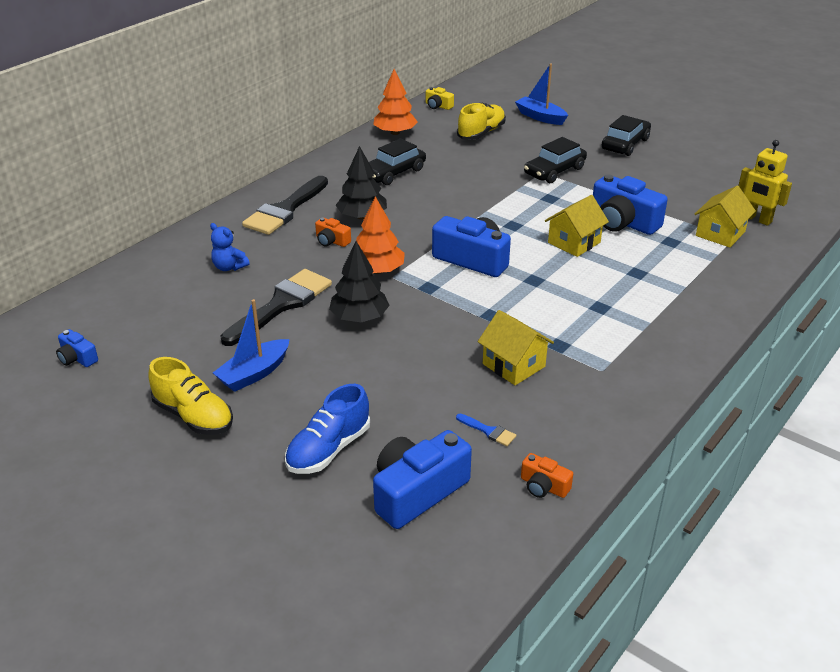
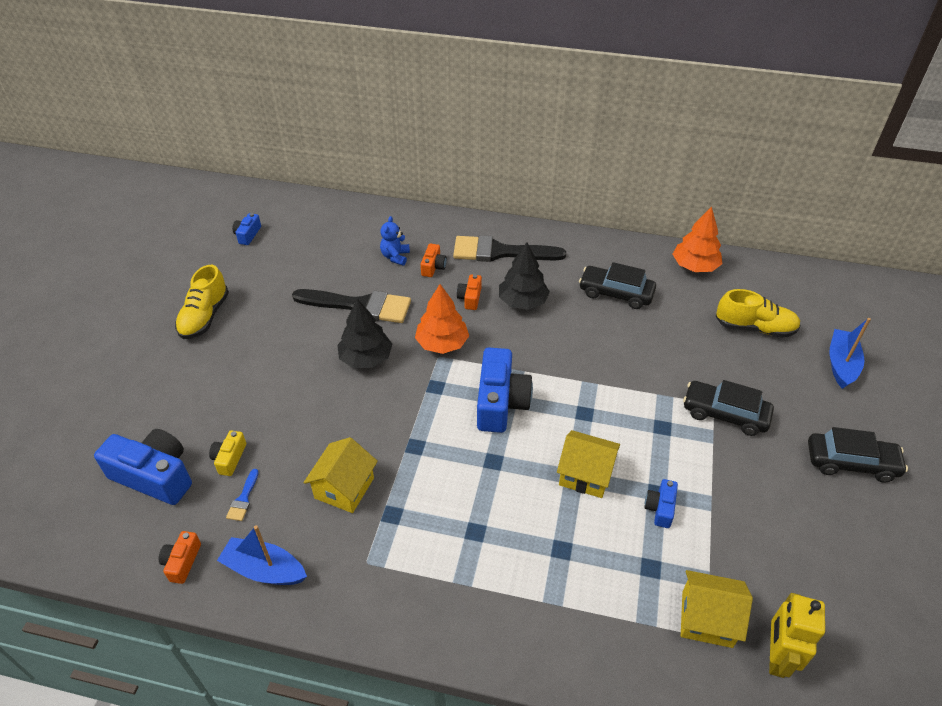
camera: 65 degrees right, 10 degrees up
(254, 373) = (265, 327): blue boat -> blue boat (264, 569)
(268, 249) = (433, 267): none -> orange camera
(328, 449) = (190, 404): blue shoe -> none
(438, 106) = (781, 276): yellow camera -> yellow camera (229, 458)
(623, 222) = (660, 508): blue camera -> blue camera, size x0.49

